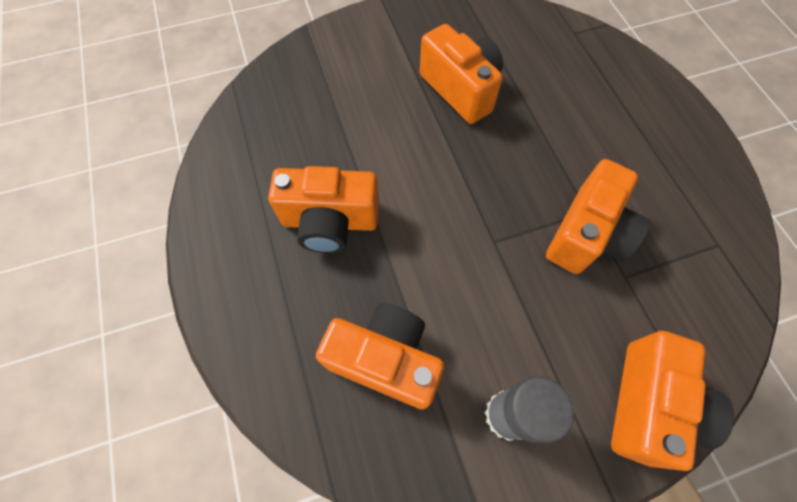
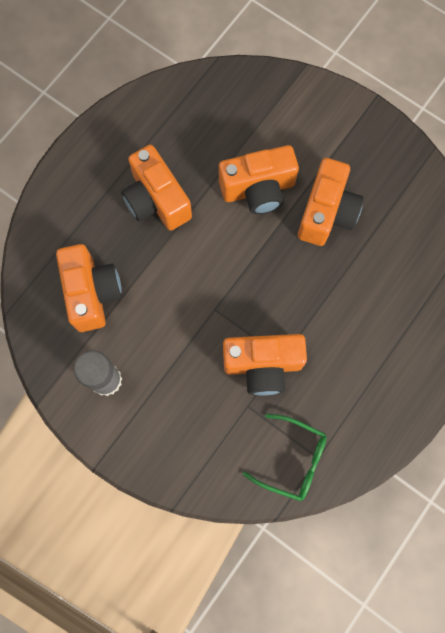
camera: 55 degrees right, 10 degrees up
(648, 405) = (166, 458): orange camera -> orange camera (258, 189)
(711, 270) = (292, 459): none -> green glasses

